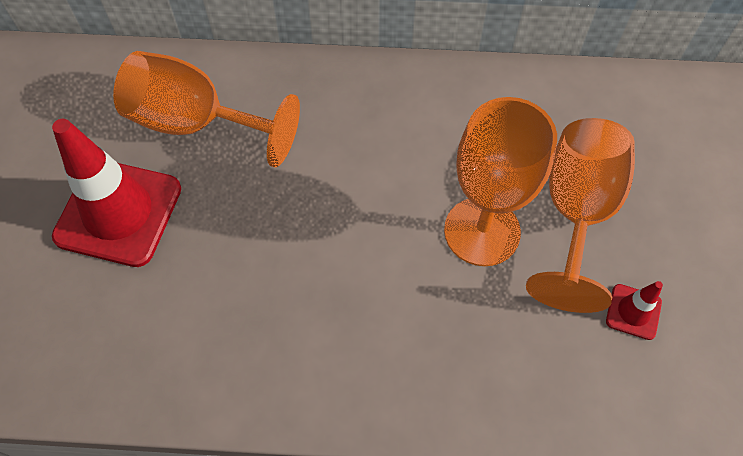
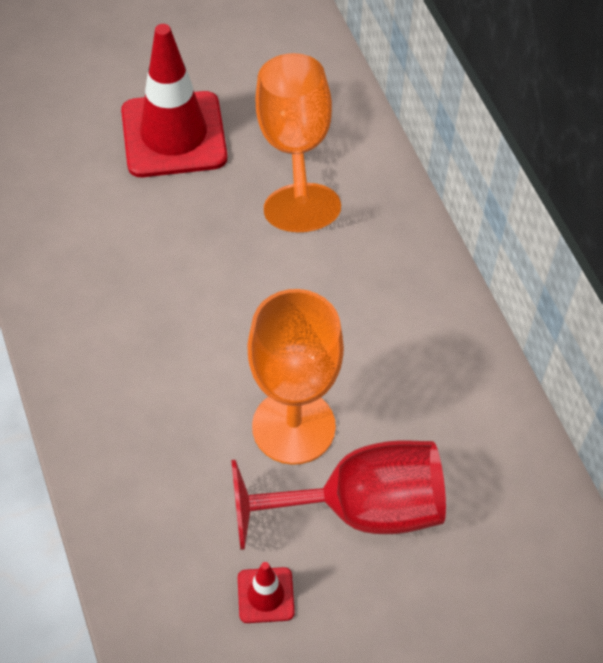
camera: 65 degrees right, 5 degrees down
(576, 212) = (360, 509): orange goblet -> red goblet

